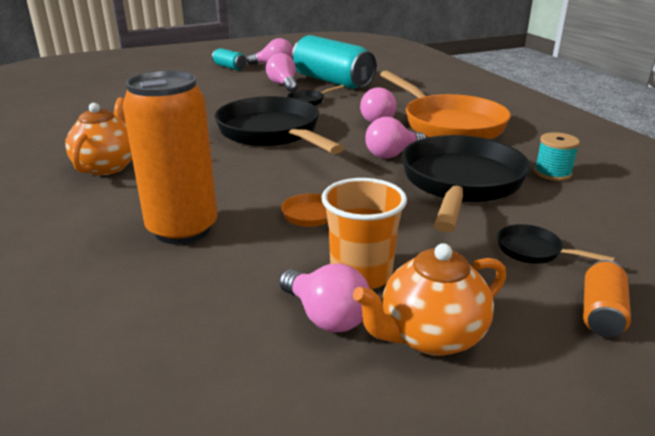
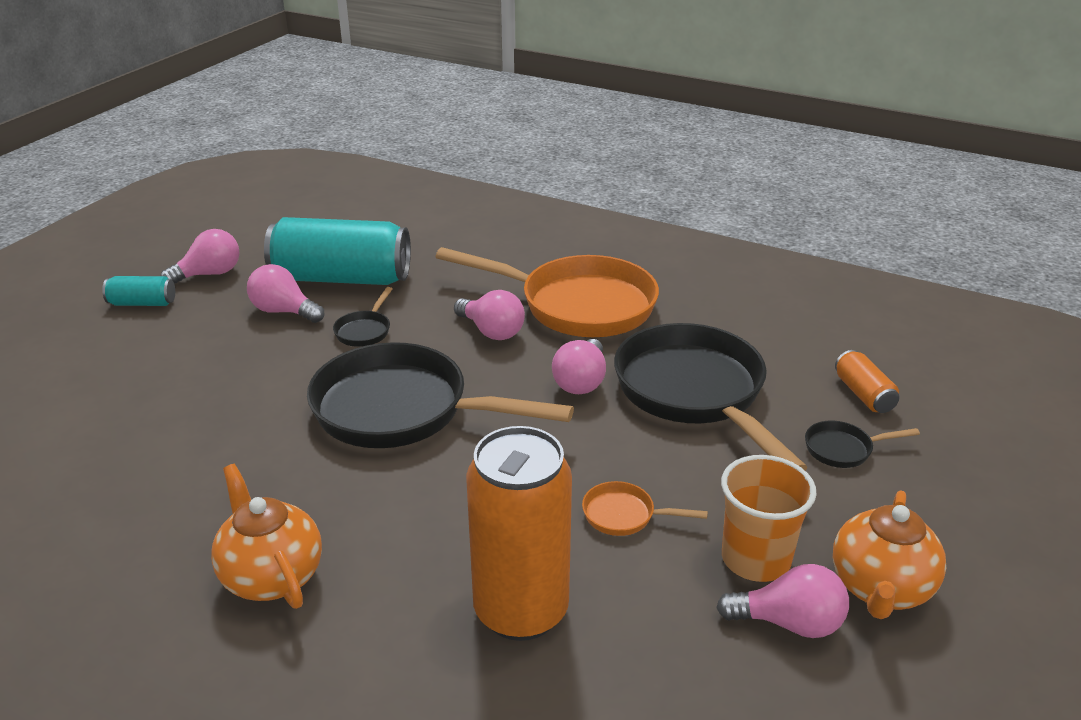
camera: 40 degrees left, 5 degrees up
(552, 173) = (751, 338): turquoise spool -> none
(601, 313) = (950, 489): orange can -> orange can (863, 394)

